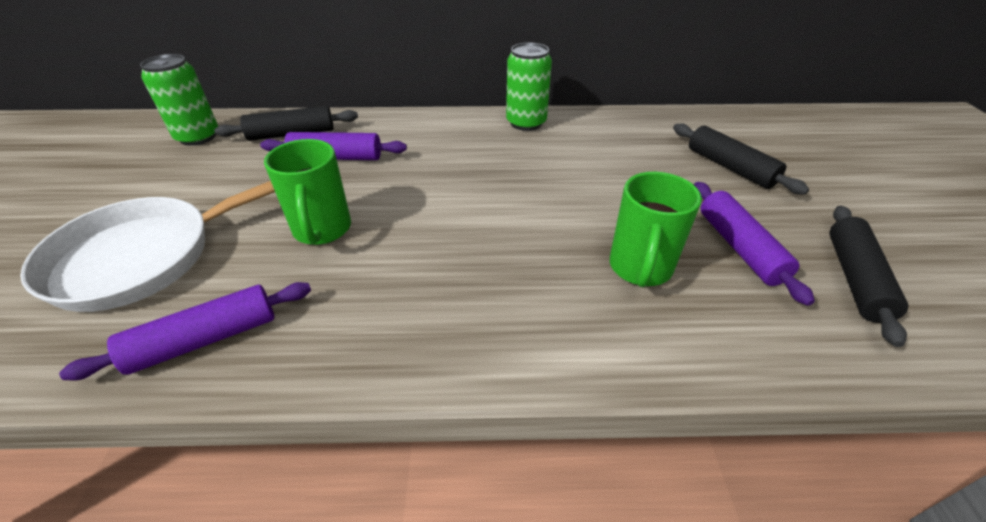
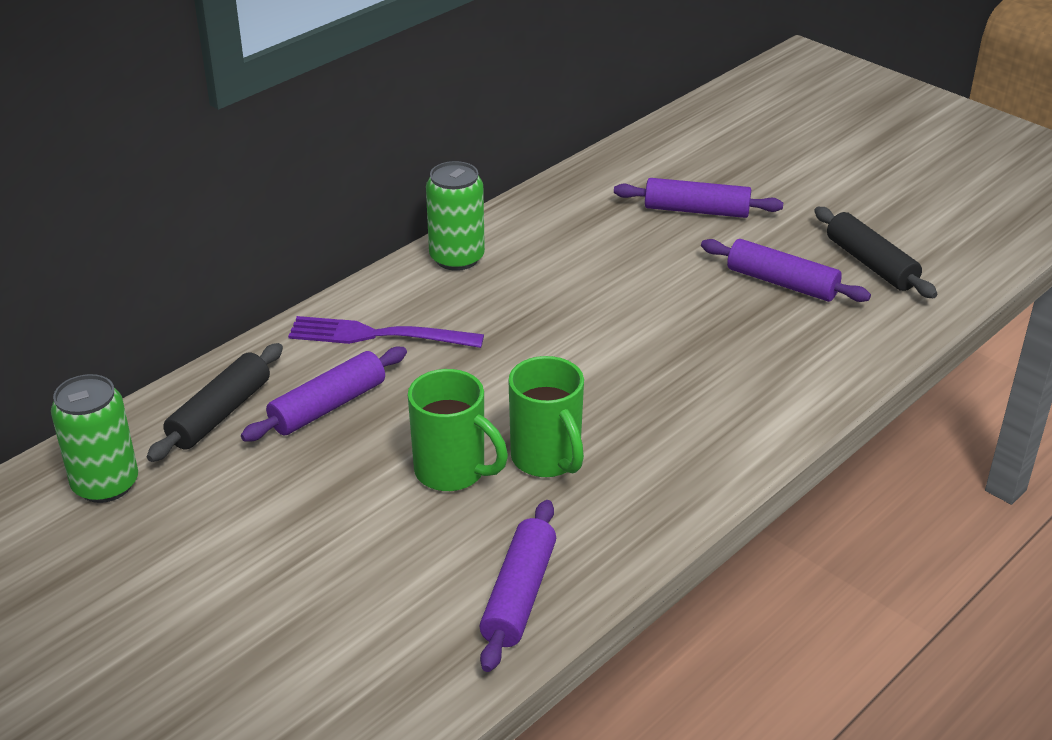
camera: 45 degrees left, 5 degrees down
(146, 257) = (334, 596): white pan -> none
(420, 138) = (377, 335): none -> purple fork
(640, 268) = (739, 341): green mug -> green mug (547, 459)
(730, 167) = (696, 210): black rolling pin -> purple rolling pin

